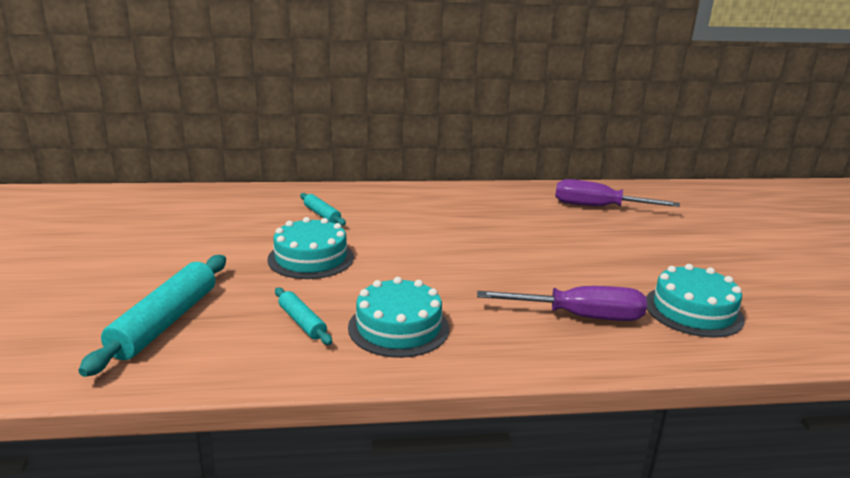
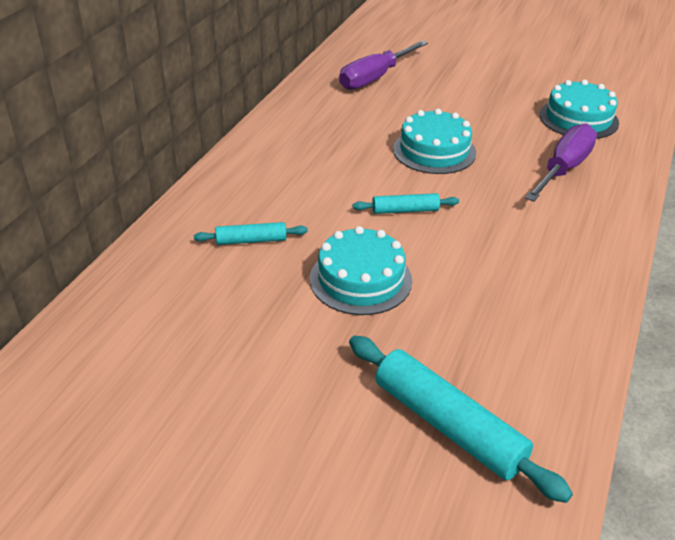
camera: 60 degrees left, 15 degrees up
(302, 322) = (498, 322): turquoise rolling pin -> turquoise rolling pin (405, 210)
(398, 327) = (536, 266): turquoise cake -> turquoise cake (434, 151)

